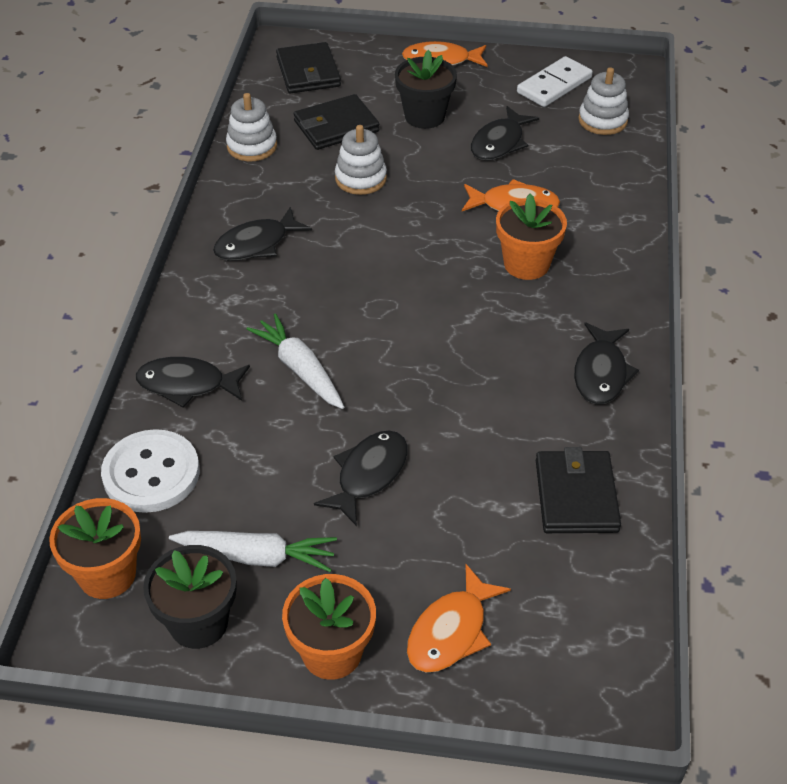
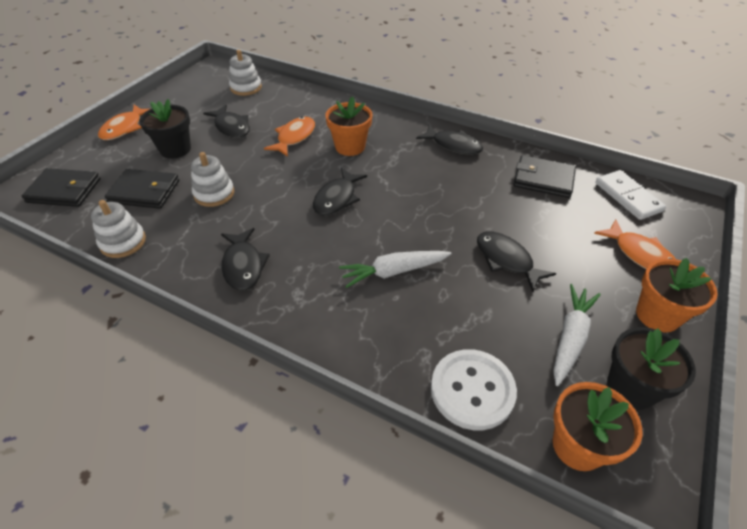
camera: 70 degrees left, 0 degrees up
(187, 384) = (380, 344): black fish -> black fish (337, 198)
(336, 126) = (144, 191): black wallet -> black wallet turned 75 degrees counterclockwise
(554, 85) = (197, 94): white domino -> white domino (628, 197)

